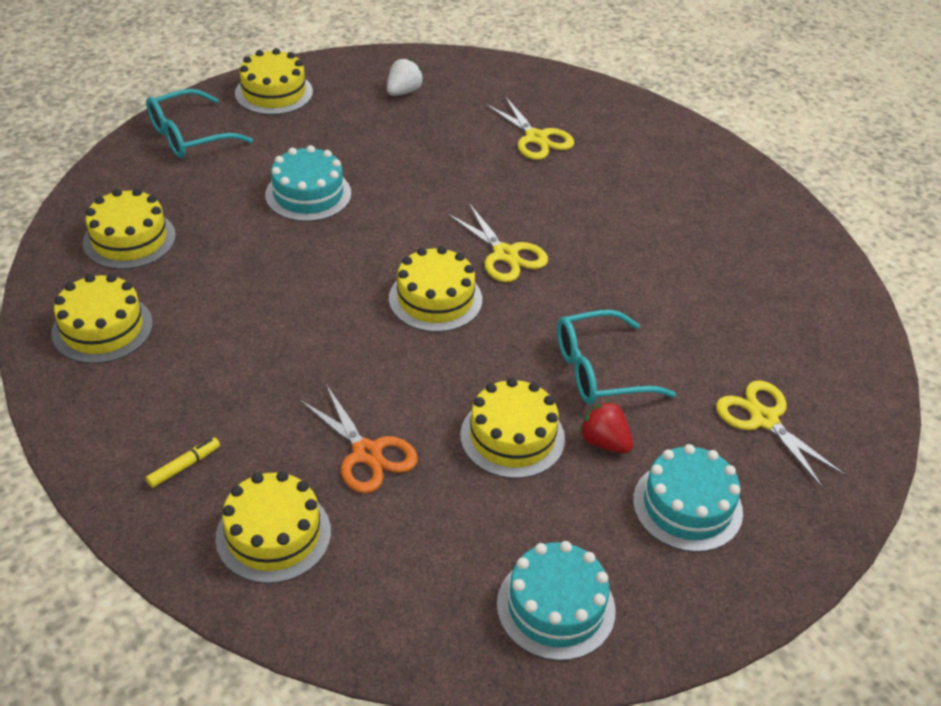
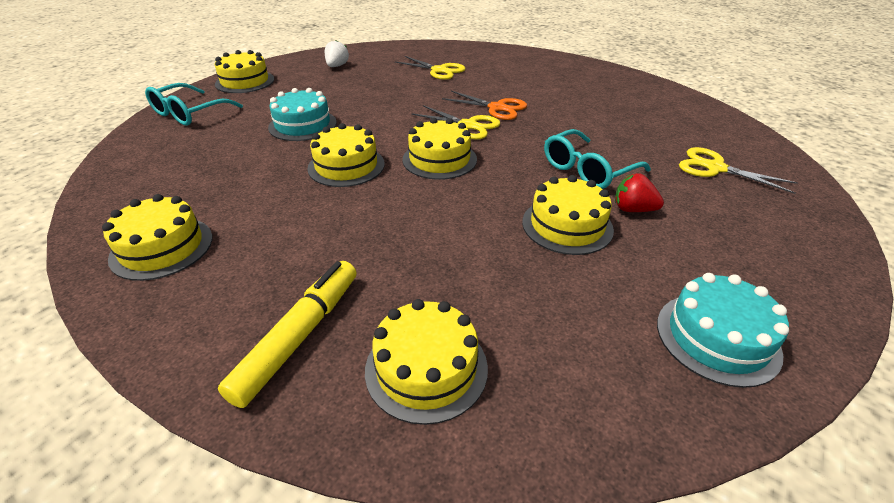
camera: 20 degrees left, 5 degrees down
(129, 239) = (164, 181): yellow cake -> yellow cake (346, 166)
(184, 466) = (299, 336): yellow marker -> yellow marker, size x2.14
(367, 453) = (464, 271): orange scissors -> orange scissors (497, 108)
(687, 506) = (728, 231): turquoise cake -> none

